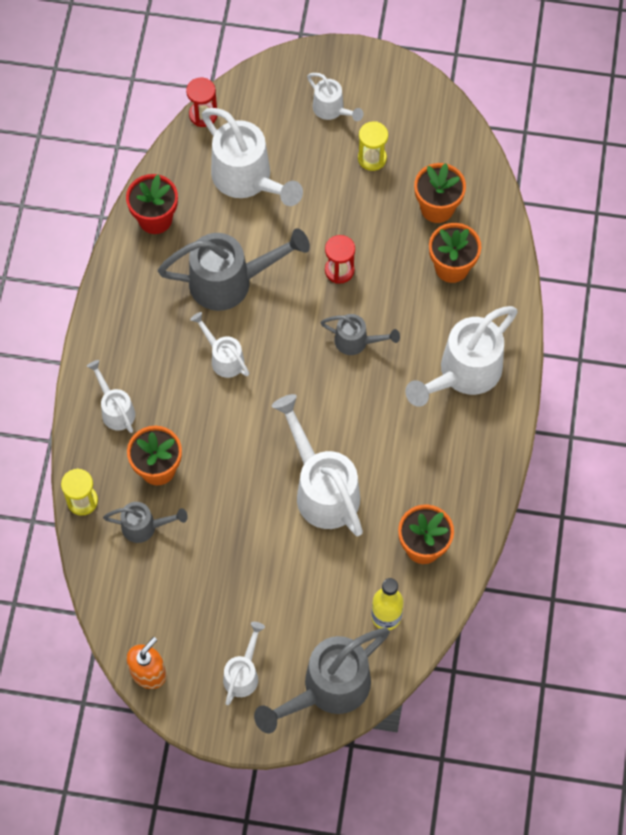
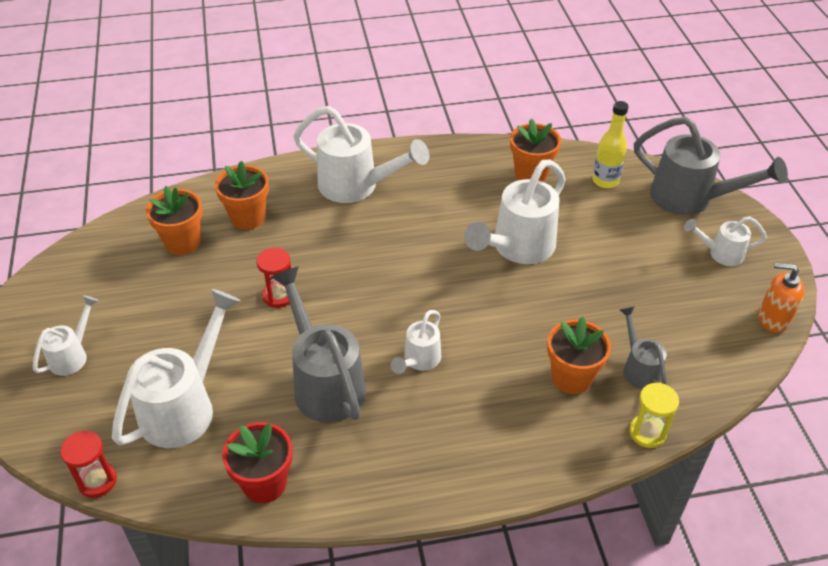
camera: 110 degrees left, 20 degrees down
(115, 409) = (527, 439): white watering can -> none
(357, 342) = (355, 262): grey watering can -> none
(372, 158) = (132, 305): yellow hourglass -> none

